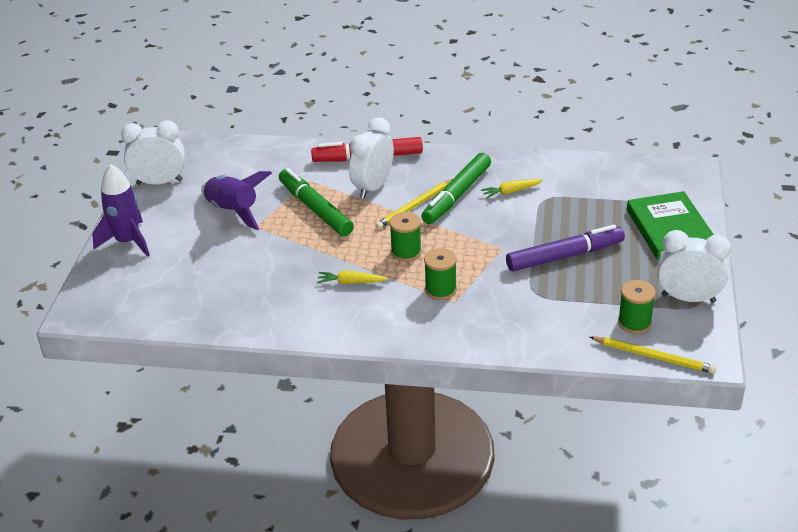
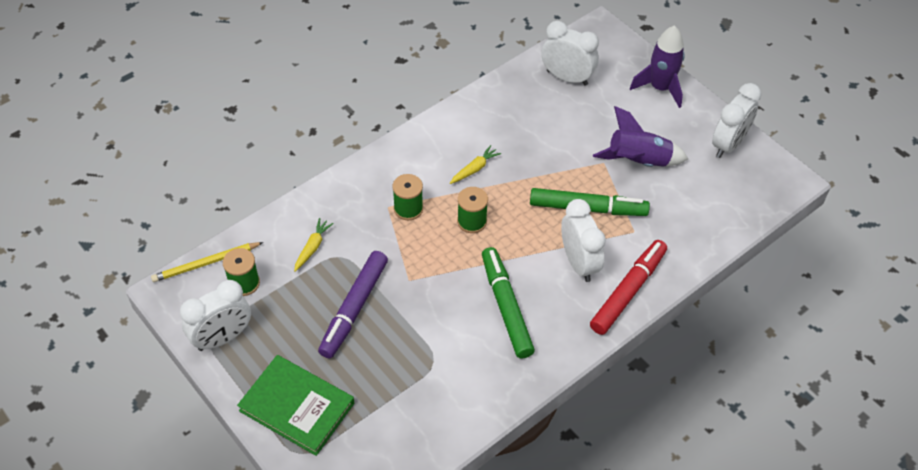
camera: 130 degrees right, 15 degrees up
(173, 295) = (567, 77): none -> white clock
(415, 206) = (523, 270): yellow pencil -> none
(511, 192) = (469, 347): yellow carrot -> yellow carrot (312, 247)

